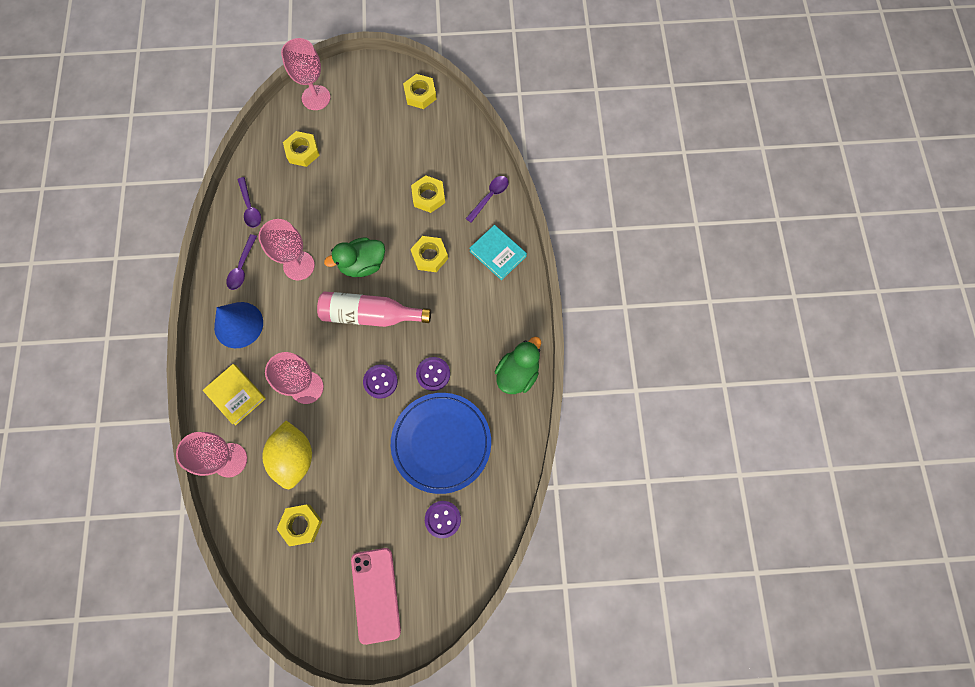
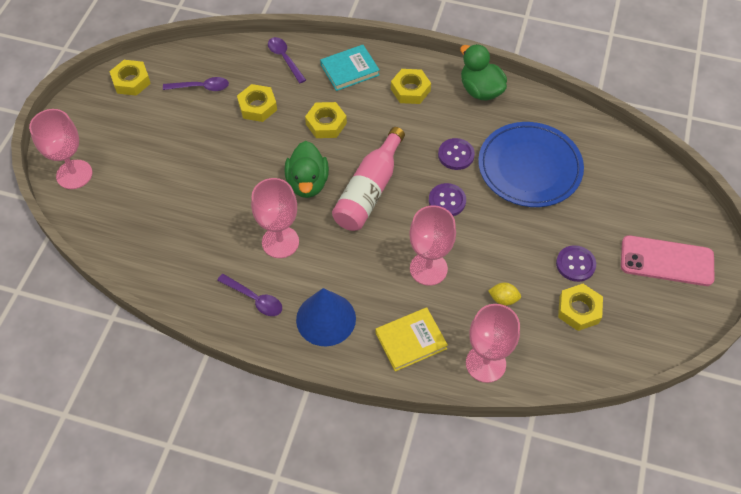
camera: 70 degrees left, 15 degrees down
(250, 207) = (181, 273): purple spoon -> purple spoon (201, 87)
(294, 457) = (503, 299): yellow lemon -> yellow lemon, size x0.44
(302, 151) = (137, 204): yellow nut -> yellow nut (410, 90)
(443, 519) = (606, 187): purple button -> purple button (575, 264)

